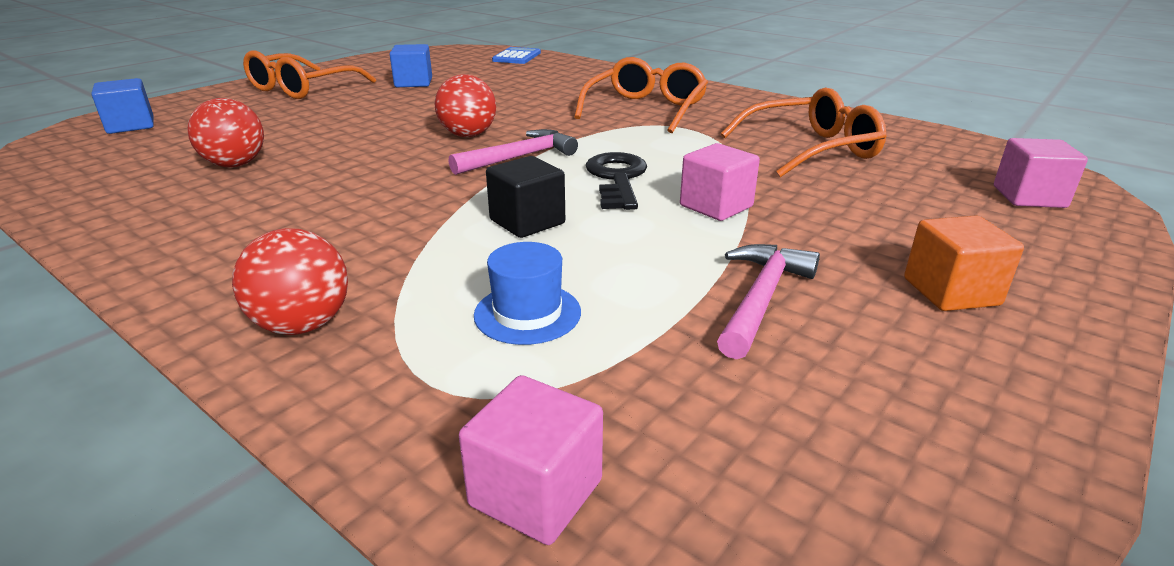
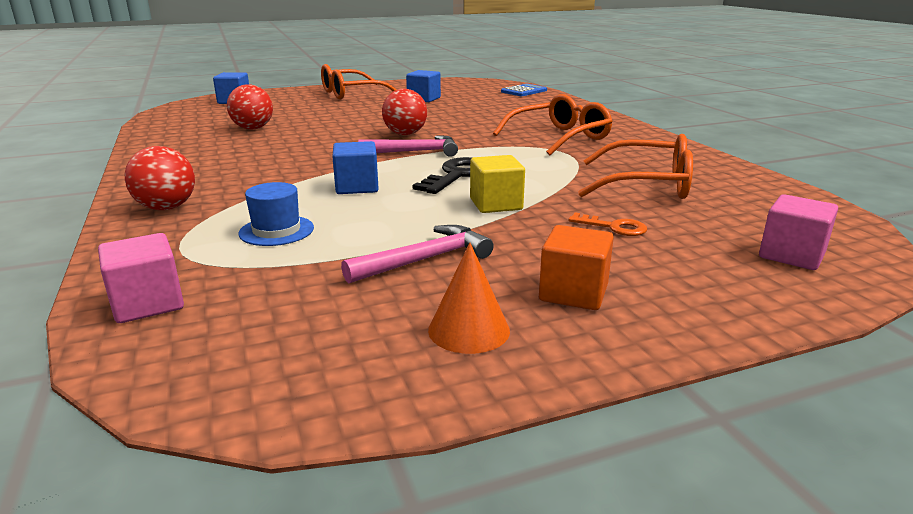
camera: 30 degrees right, 5 degrees down
(527, 222) = (357, 187): black cube -> blue cube
(716, 206) = (496, 204): pink cube -> yellow cube
(861, 205) = (613, 227): none -> orange key
(942, 372) = (469, 330): none -> orange cone

